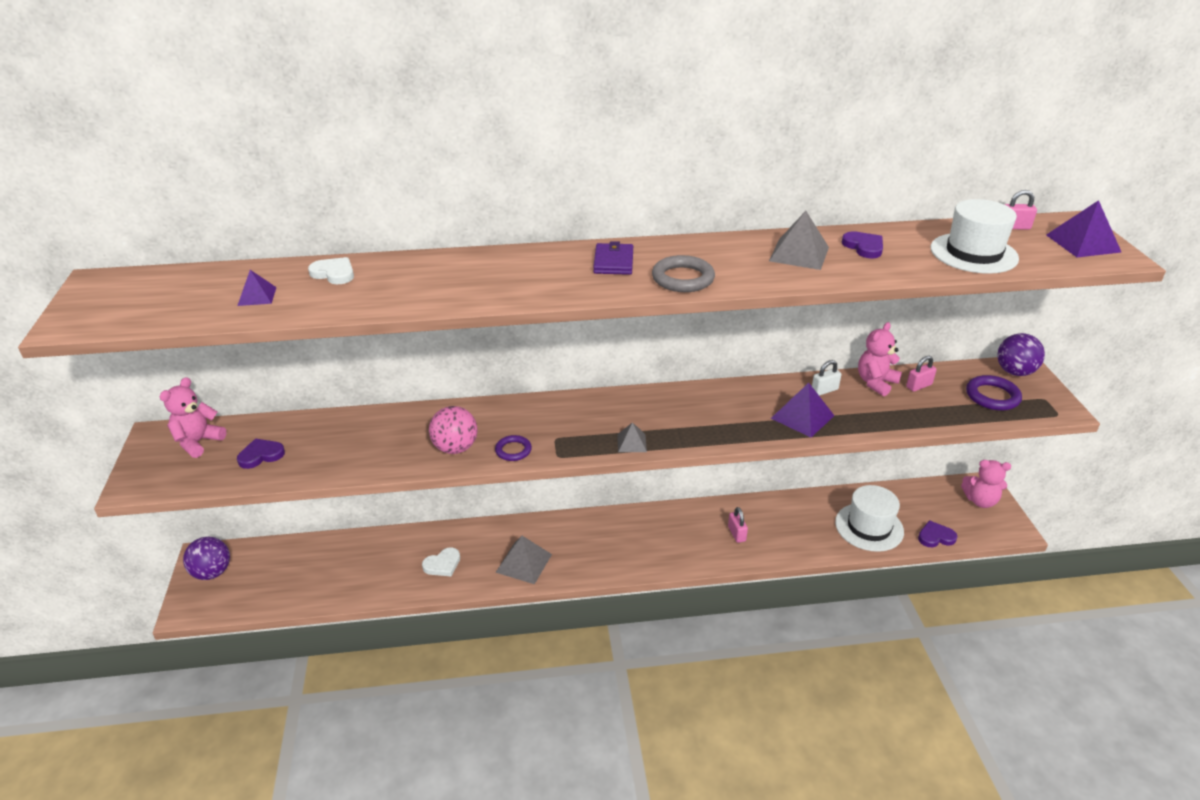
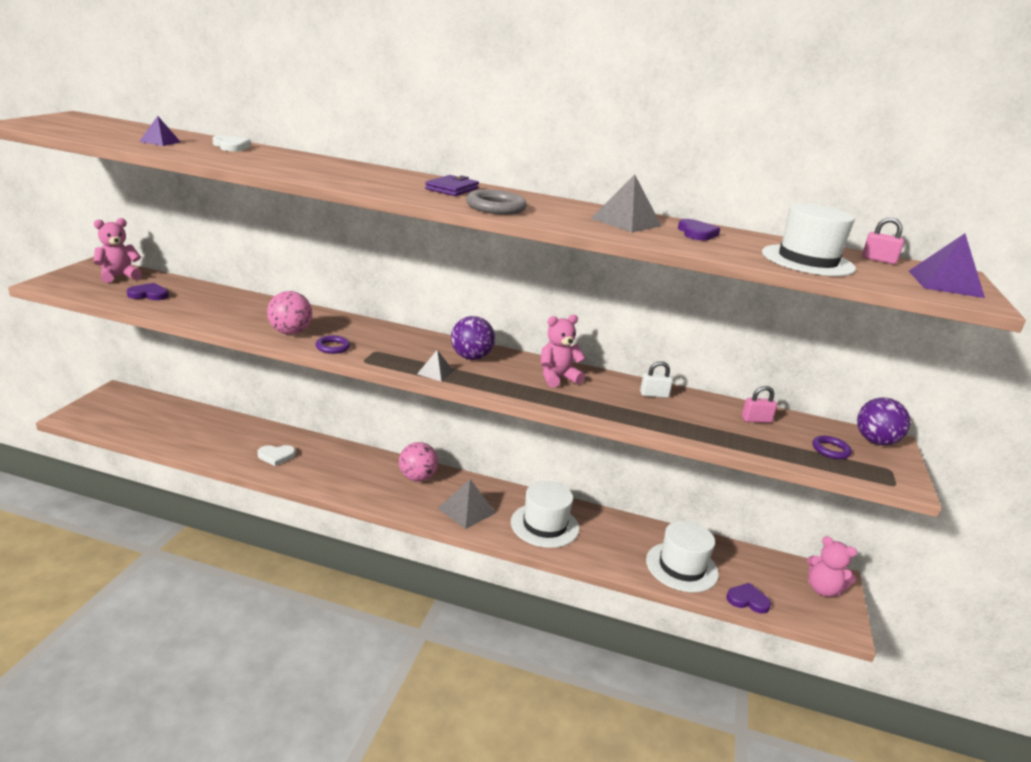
camera: 20 degrees right, 10 degrees down
(212, 572) = (111, 402): purple ball -> purple ball (471, 357)
(524, 563) = (340, 478): grey pyramid -> grey pyramid (466, 510)
(592, 531) = (417, 477): none -> pink ball
(736, 534) = (544, 525): pink padlock -> white hat
(802, 417) = (612, 404): purple pyramid -> none
(876, 383) = (712, 405): pink teddy bear -> pink teddy bear (557, 378)
(992, 396) = (830, 450): purple ring -> purple ring, size x0.64

